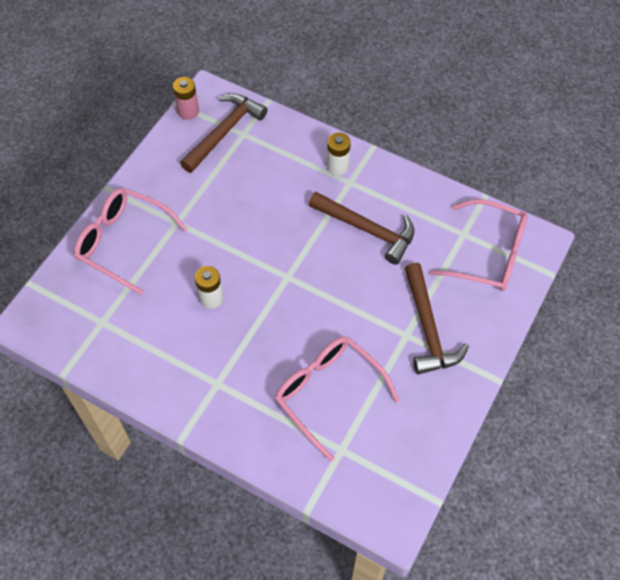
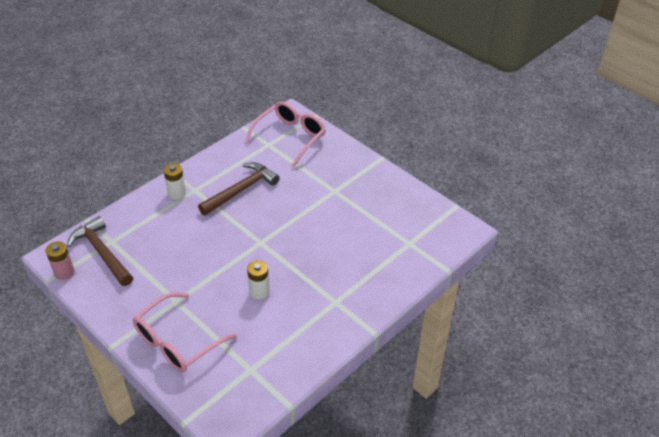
camera: 75 degrees left, 15 degrees down
(328, 393) = (365, 240): pink glasses -> none
(428, 328) = (333, 179): brown hammer -> none

